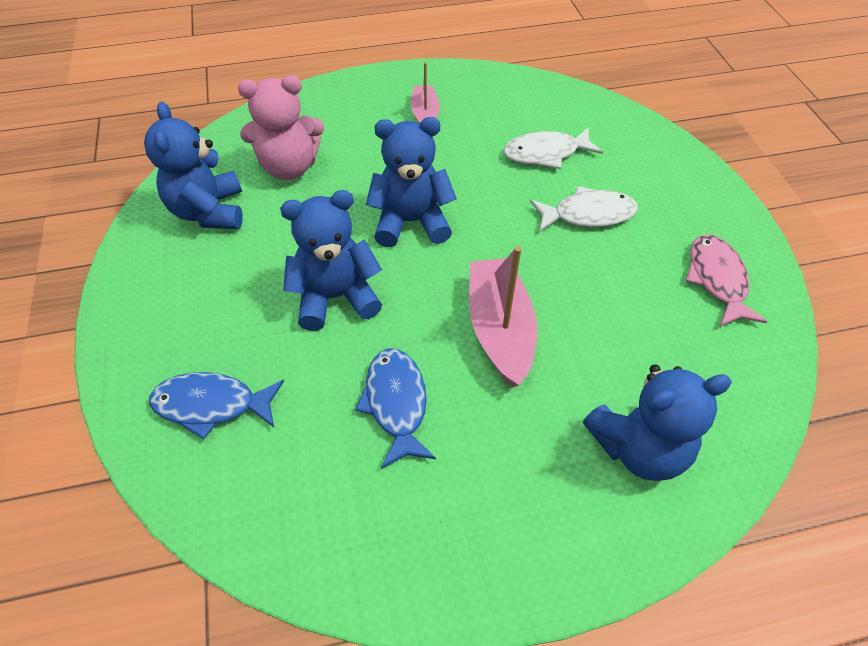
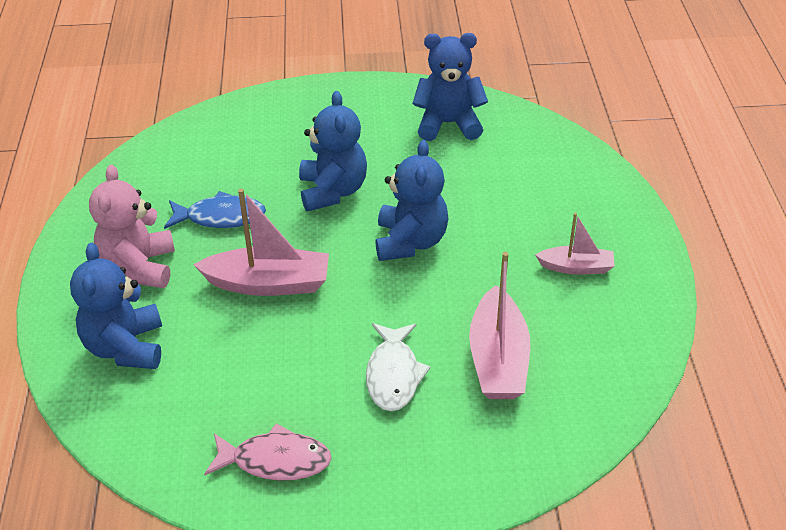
camera: 100 degrees right, 10 degrees down
(212, 405) = (254, 131): blue fish -> none
(289, 167) = (500, 168): pink teddy bear -> pink teddy bear (139, 267)
(546, 153) = (498, 359): white fish -> pink boat

